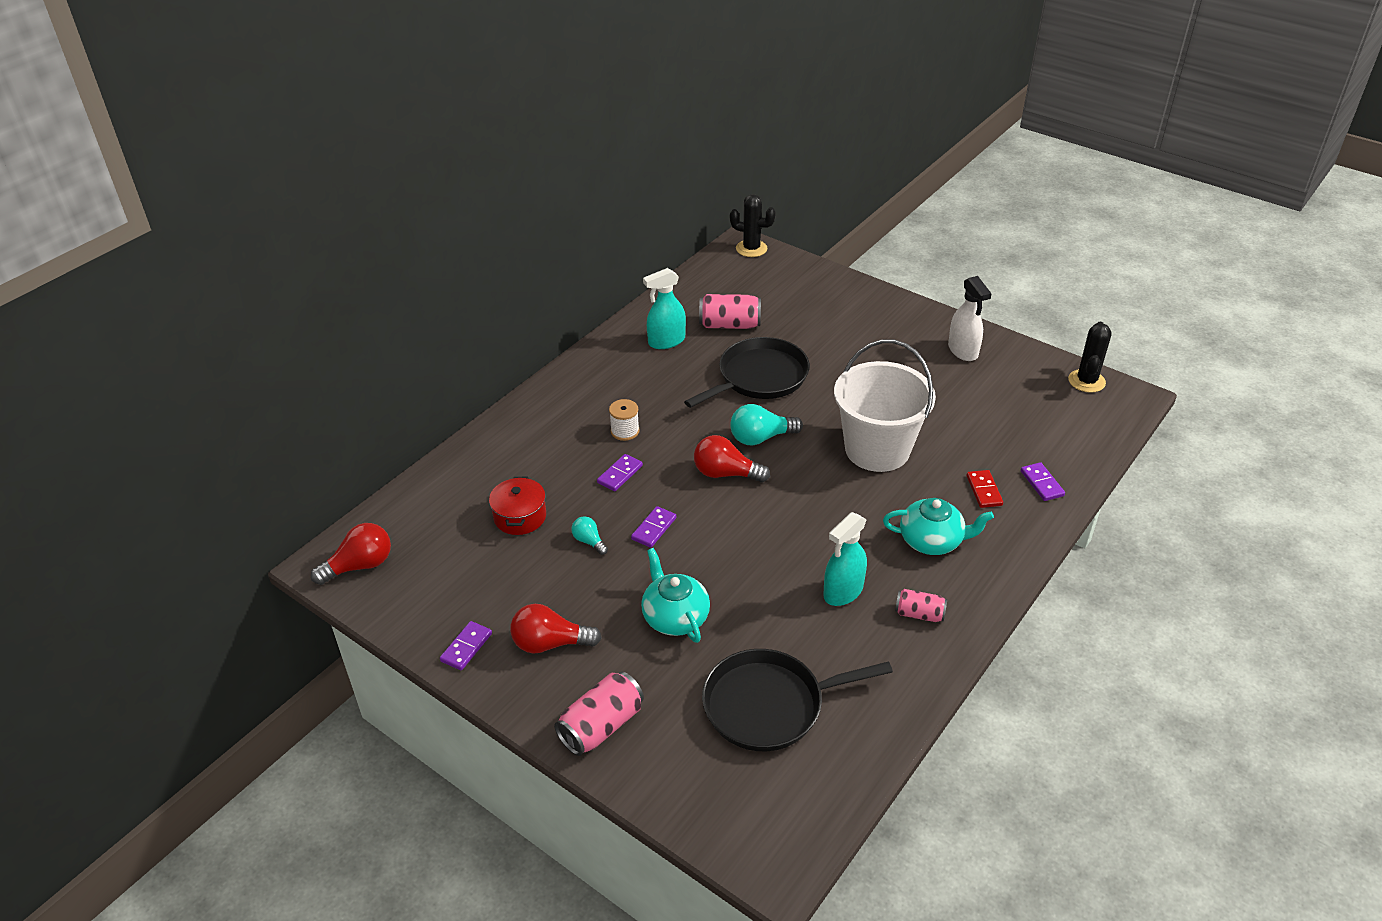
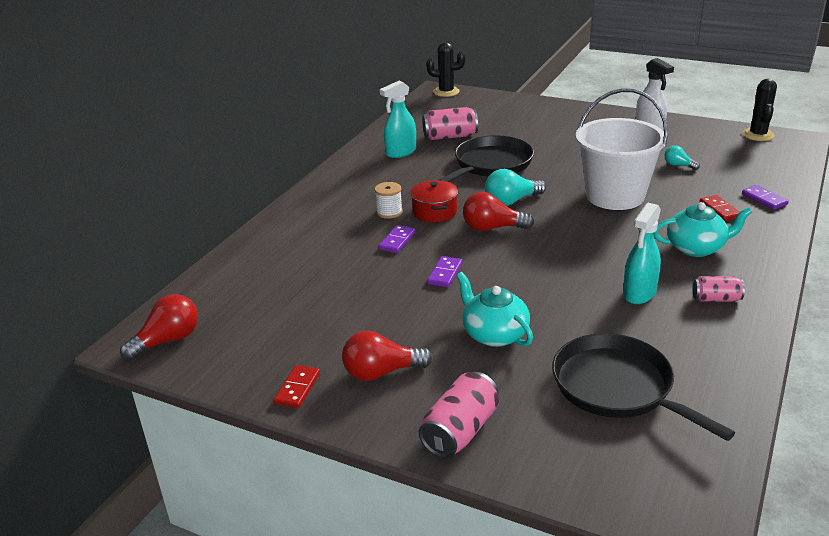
camera: 10 degrees left, 10 degrees down
(466, 647) = (297, 388): purple domino -> red domino
(520, 517) = (315, 282): red pot -> red pot (434, 212)
(589, 541) = (388, 291): turquoise light bulb -> turquoise light bulb (678, 165)
(769, 705) = (617, 387): black pan -> black pan turned 75 degrees clockwise

